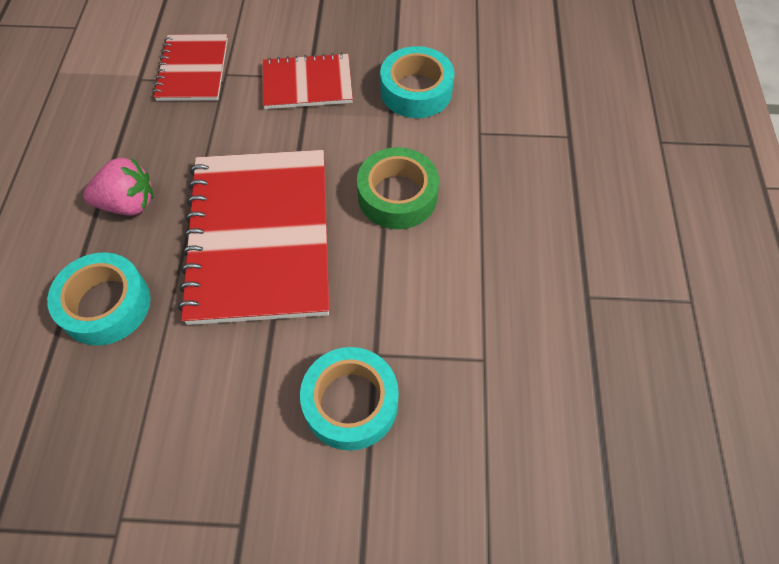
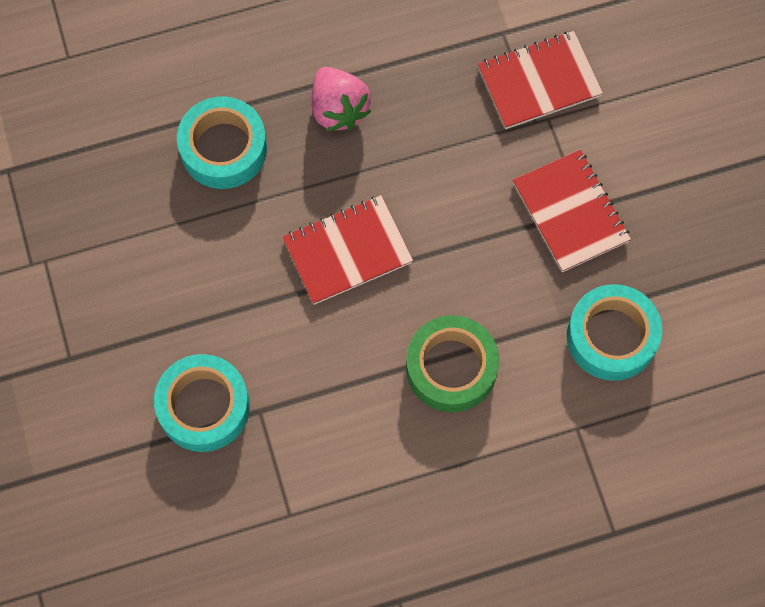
camera: 70 degrees right, 10 degrees up
(259, 237) = (347, 251): red notebook -> red notebook, size x0.53

